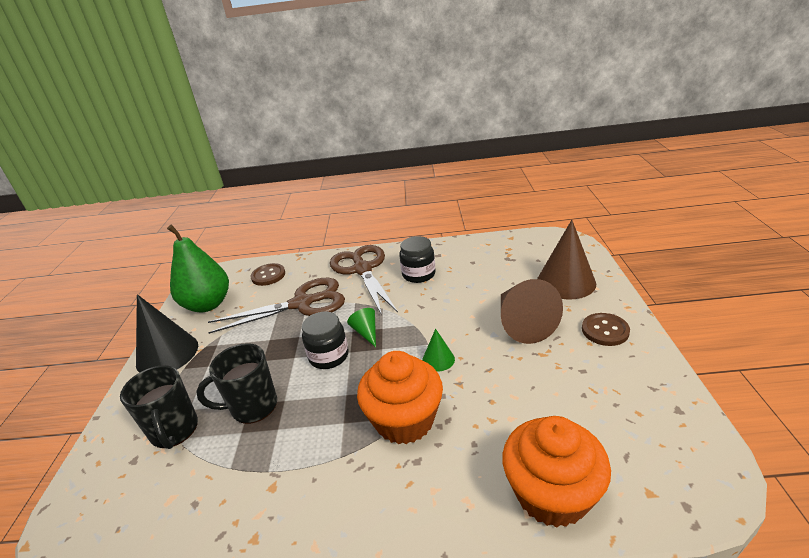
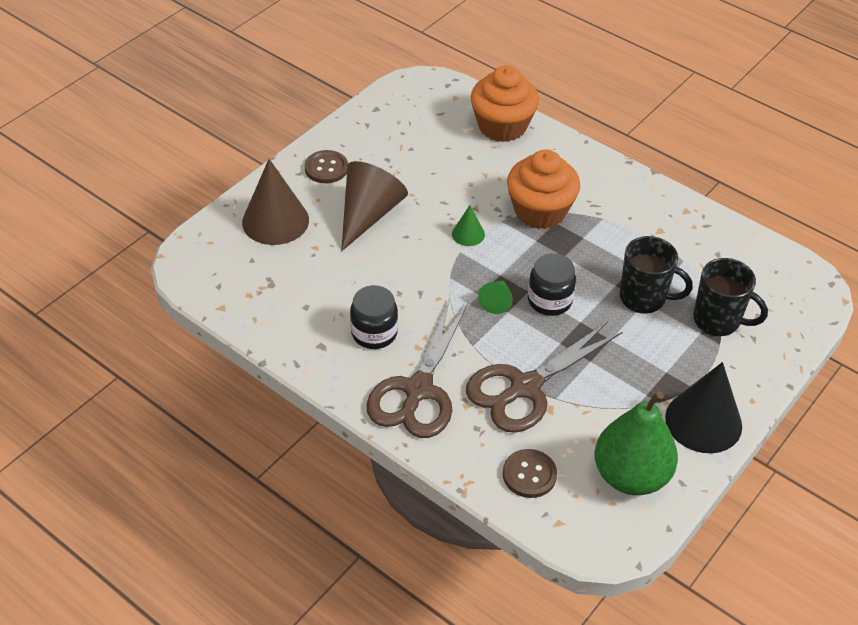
camera: 145 degrees left, 15 degrees up
(174, 431) = (718, 320): black mug -> black mug turned 105 degrees clockwise
(302, 304) = (525, 387): brown scissors -> brown scissors turned 60 degrees counterclockwise

